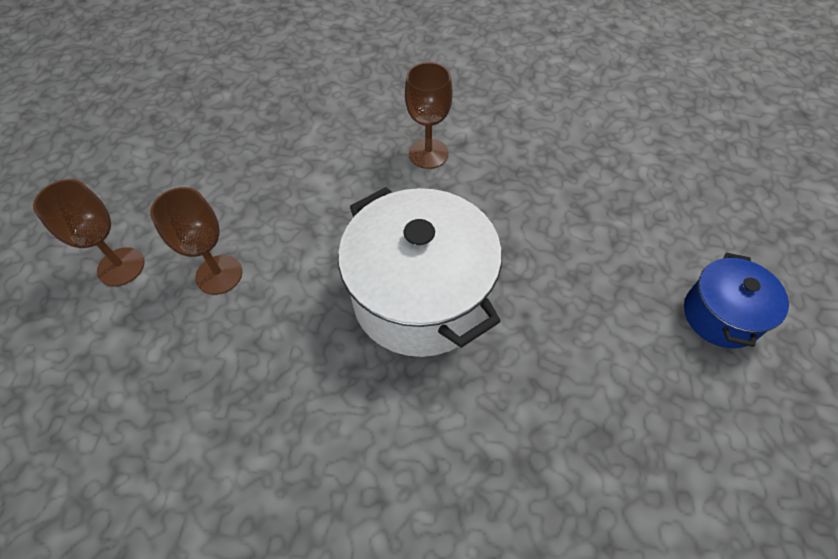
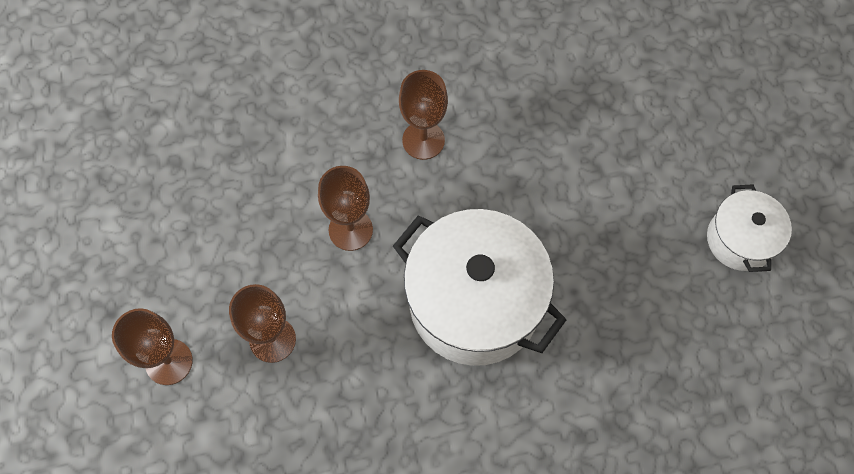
camera: 20 degrees left, 10 degrees up
(333, 205) = (350, 230): none -> brown goblet
(721, 315) = (740, 240): blue pot -> white pot

